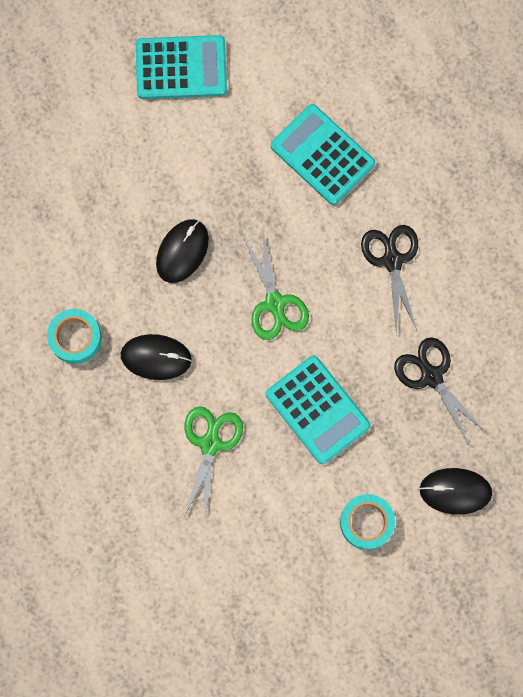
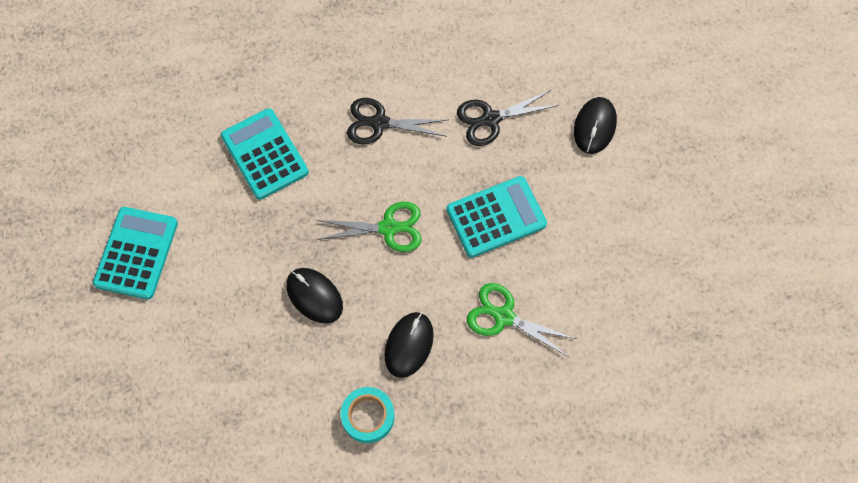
camera: 75 degrees left, 10 degrees down
(322, 155) = (265, 154): turquoise calculator -> turquoise calculator turned 90 degrees clockwise
(366, 522) = (606, 203): turquoise tape -> none

